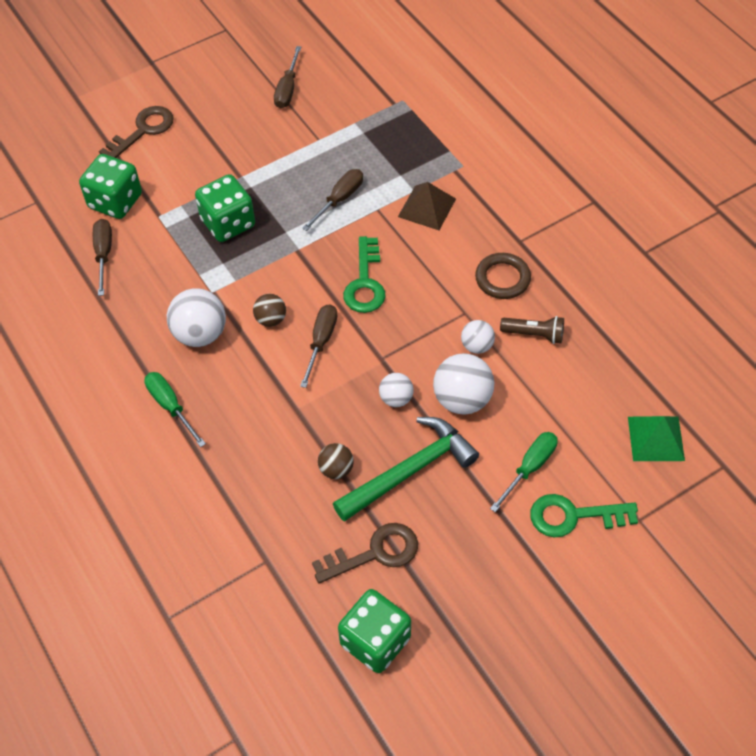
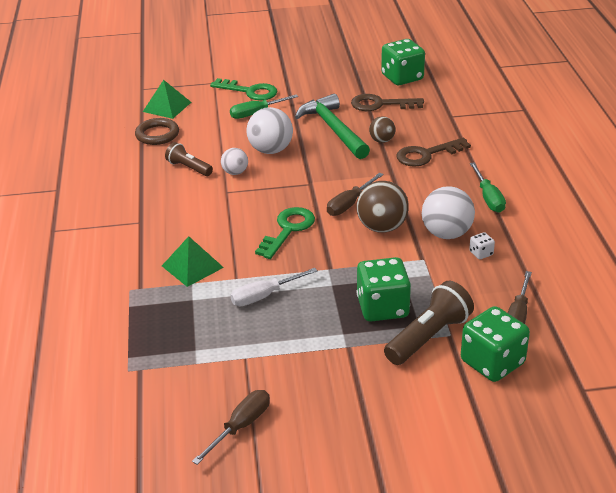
camera: 155 degrees left, 20 degrees down
(143, 131) = (436, 432): brown key -> brown key (426, 155)
(157, 319) = (481, 253): none -> white dice
(176, 207) = (428, 337): none -> brown flashlight
(271, 319) = (382, 227): brown ball -> brown ball, size x1.74
(339, 199) = (264, 296): brown screwdriver -> white screwdriver
(396, 399) = (316, 161): white ball -> none
(409, 470) = (333, 129): green hammer -> green hammer turned 75 degrees clockwise
(426, 207) = (192, 266): brown pyramid -> green pyramid
(502, 278) = (178, 203): brown ring -> brown ring (157, 135)

